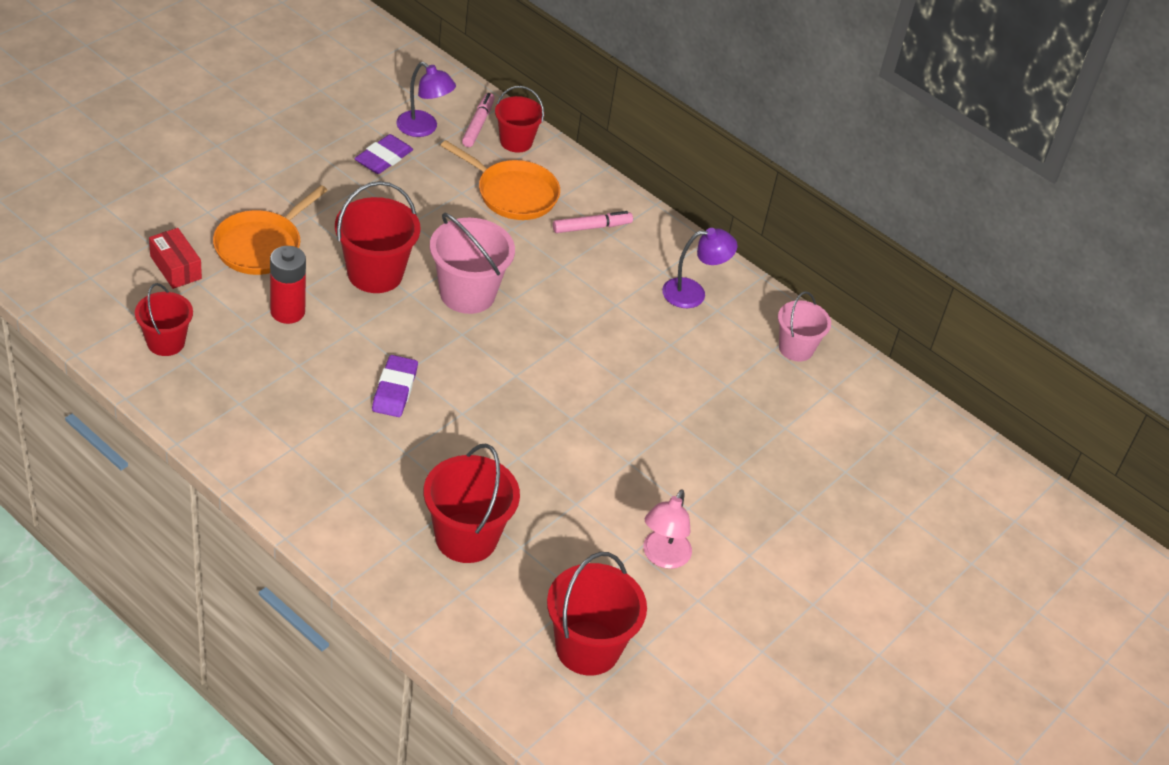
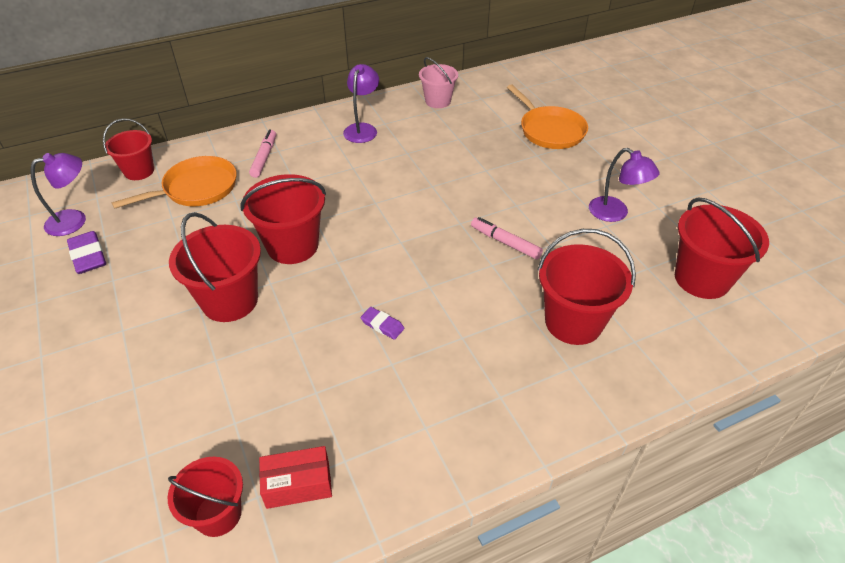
camera: 60 degrees left, 0 degrees up
(176, 267) = (108, 473): red box -> red box (298, 484)
(261, 245) = (132, 381): orange pan -> orange pan (549, 130)
(287, 312) = (238, 382): red battery -> none
(394, 390) = (382, 325): purple eraser -> purple eraser, size x0.62
(467, 294) = (292, 246): pink bucket -> red bucket
(478, 124) = (100, 187): pink marker -> pink marker (505, 242)
(663, 557) = (615, 213): pink lamp -> purple lamp

